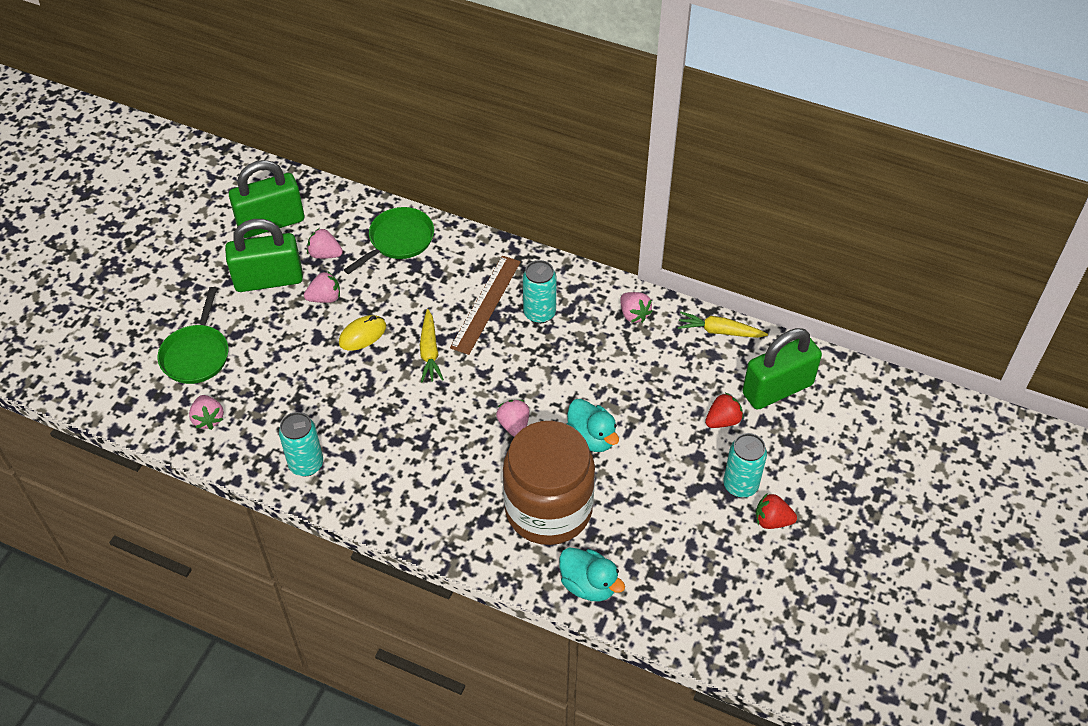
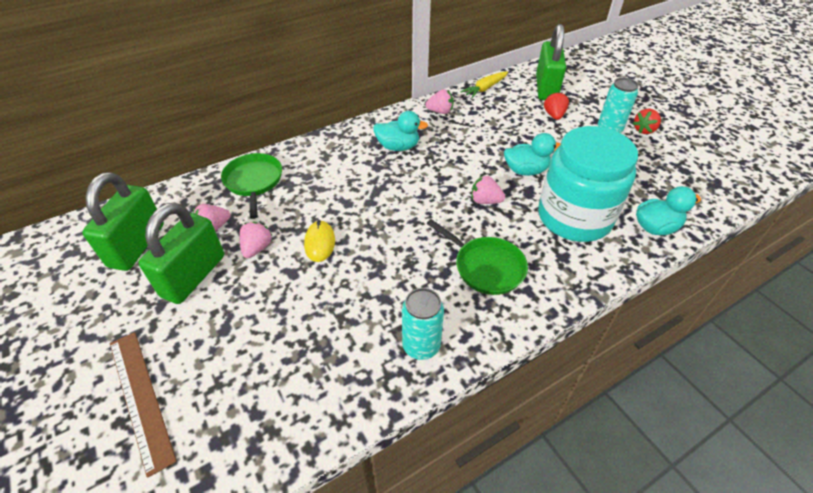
camera: 55 degrees left, 5 degrees down
(196, 354) = (212, 374): green pan -> green pan (485, 267)
(208, 419) = (299, 403): pink strawberry -> none
(429, 352) = (376, 213): yellow carrot -> none
(486, 304) = (363, 166): brown ruler -> brown ruler (141, 397)
(539, 313) = (398, 147): turquoise can -> turquoise duck
(548, 509) = (574, 217): brown jar -> turquoise jar

